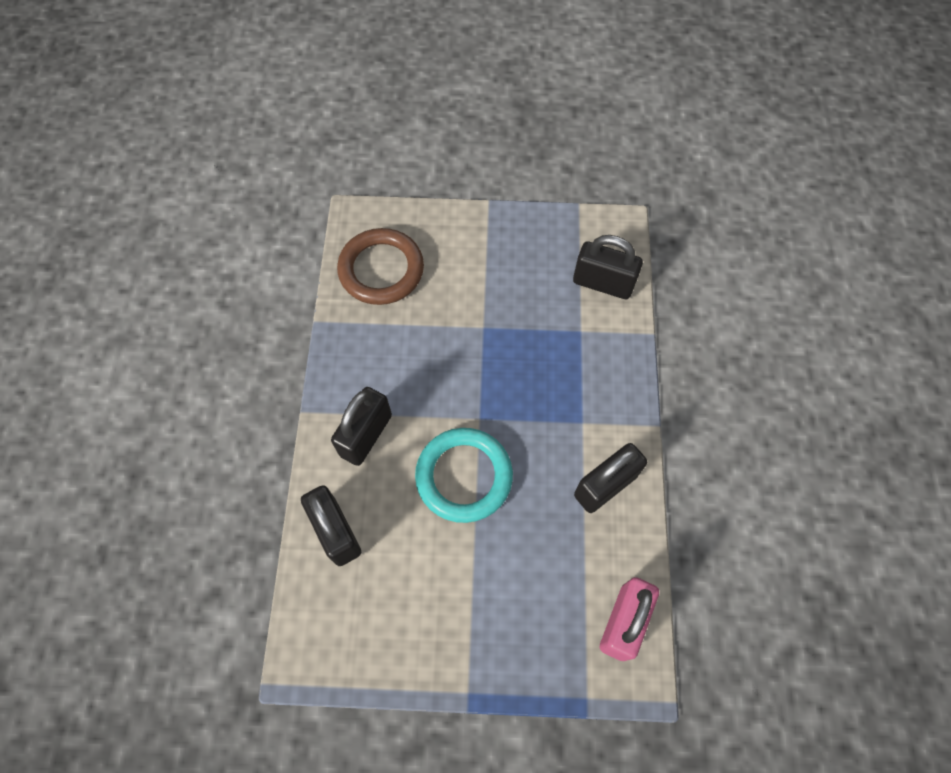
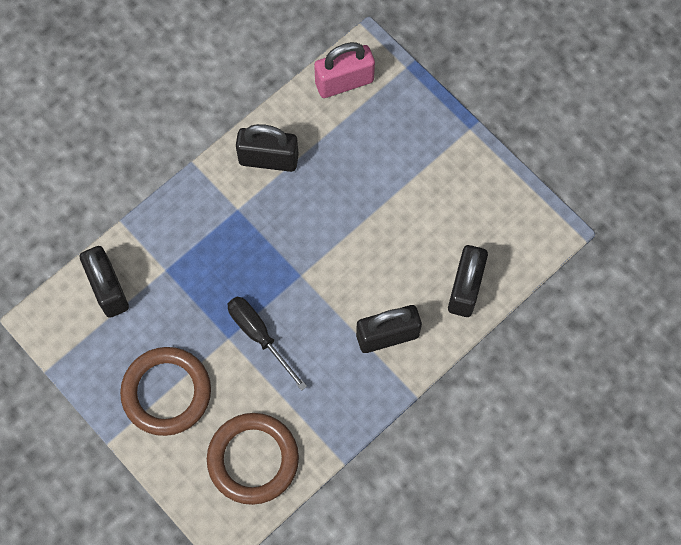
camera: 135 degrees left, 5 degrees up
(463, 348) = (259, 335): none -> black screwdriver
(464, 476) = (350, 247): turquoise ring -> none
(485, 258) = (166, 392): none -> brown ring

